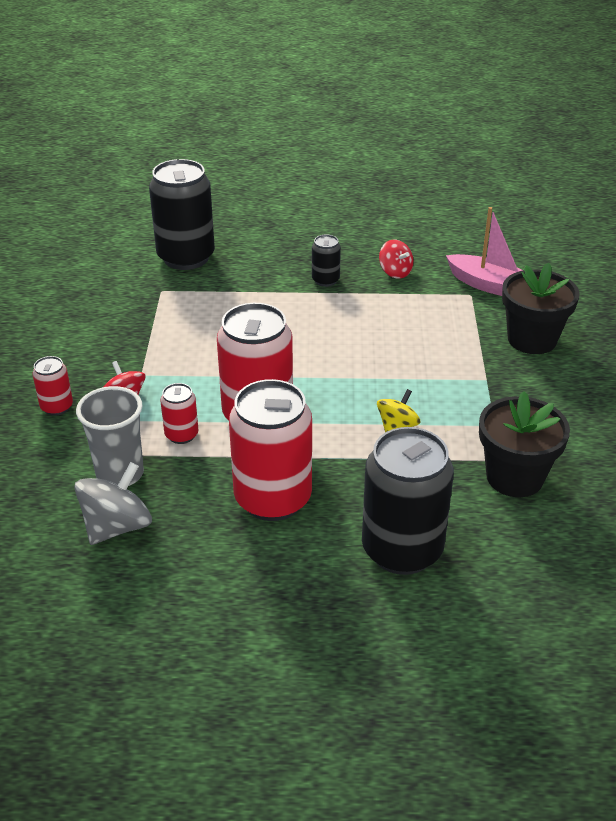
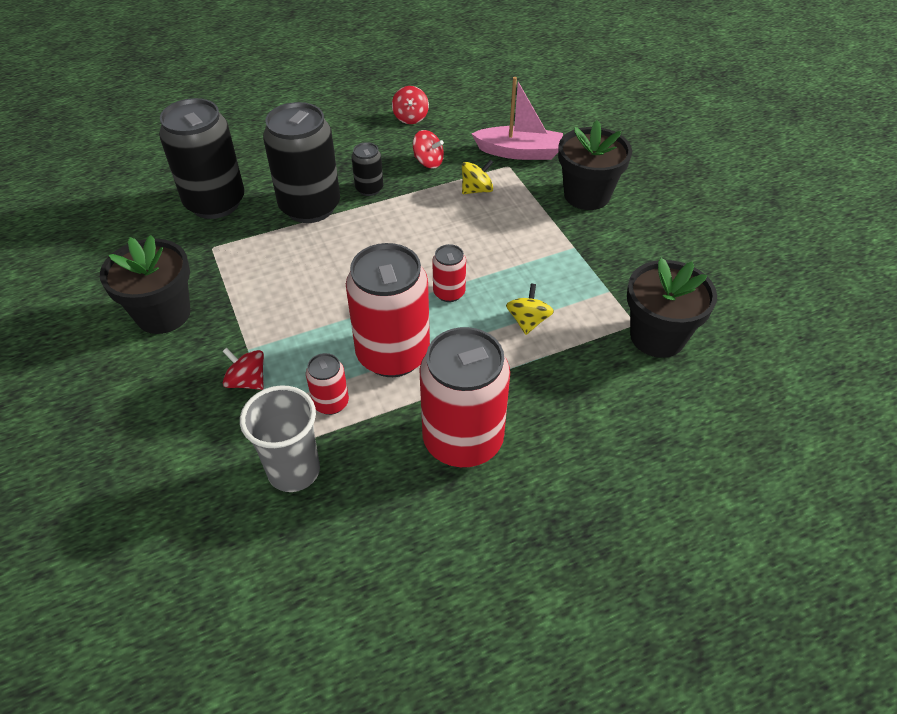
camera: 25 degrees left, 10 degrees up
(57, 407) = (178, 418): red can -> red can (449, 293)
(92, 329) = (163, 314): none -> black flower pot
(117, 526) = (327, 533): grey spinning top -> none
(402, 550) = (611, 448): black can -> black can (310, 207)
(404, 231) = (410, 117): none -> red spinning top
(425, 307) = (477, 190): none -> yellow spinning top

